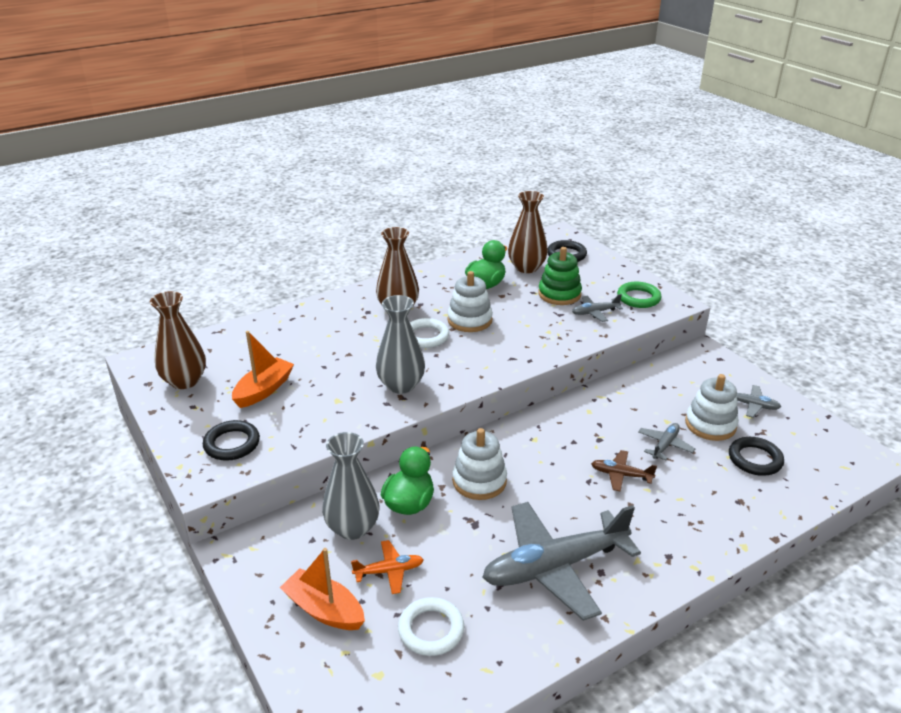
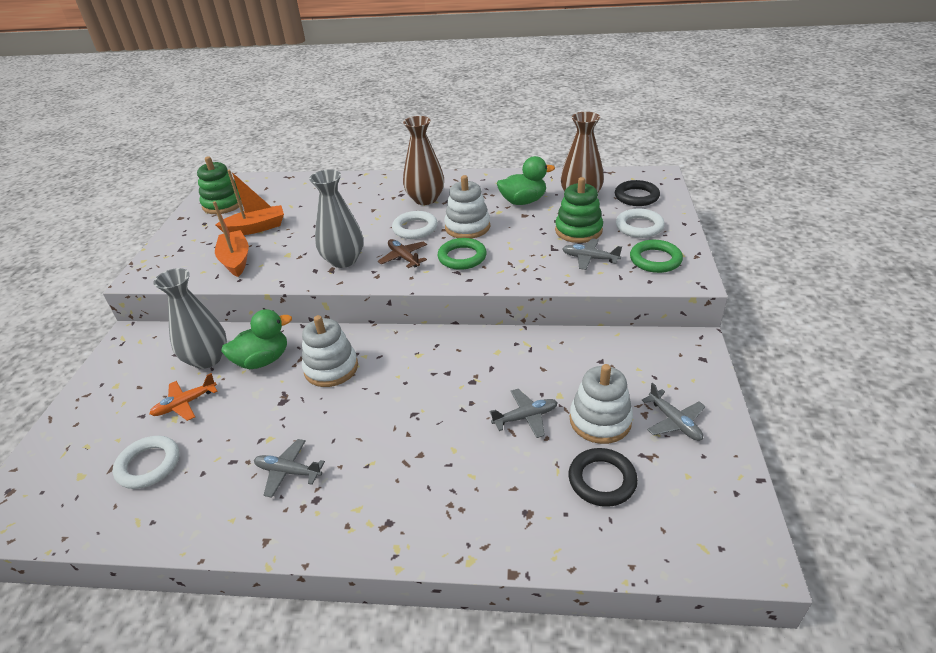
camera: 40 degrees right, 5 degrees up
(185, 381) = (223, 204): brown vase -> green stacking toy
(232, 444) = (187, 258): black ring -> none
(324, 610) = (116, 408): orange boat -> orange boat (236, 260)
(389, 571) = (185, 404): orange plane -> orange plane turned 120 degrees clockwise
(500, 345) = (462, 257): none -> green ring
(554, 567) = (288, 472): grey plane -> grey plane, size x0.44
(597, 277) = (639, 227): none -> white ring
(620, 475) = (447, 423): brown plane -> brown plane (403, 258)

